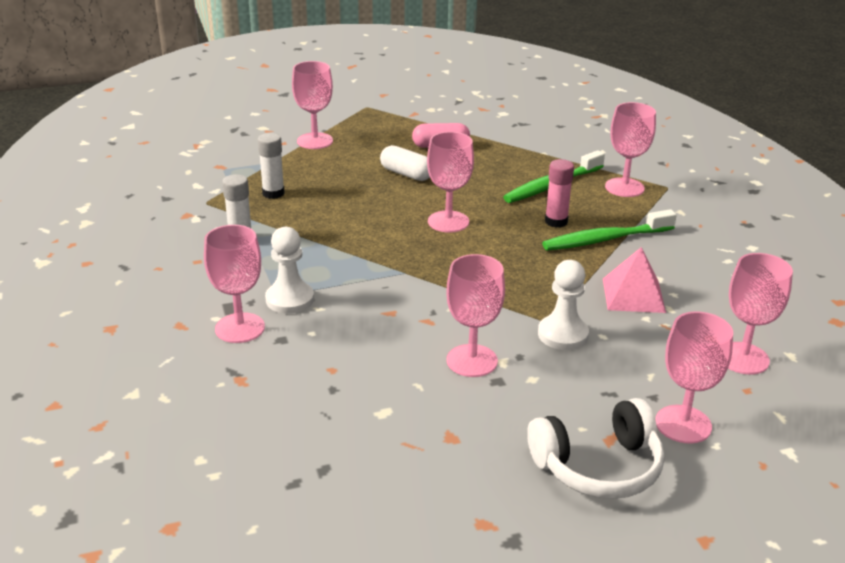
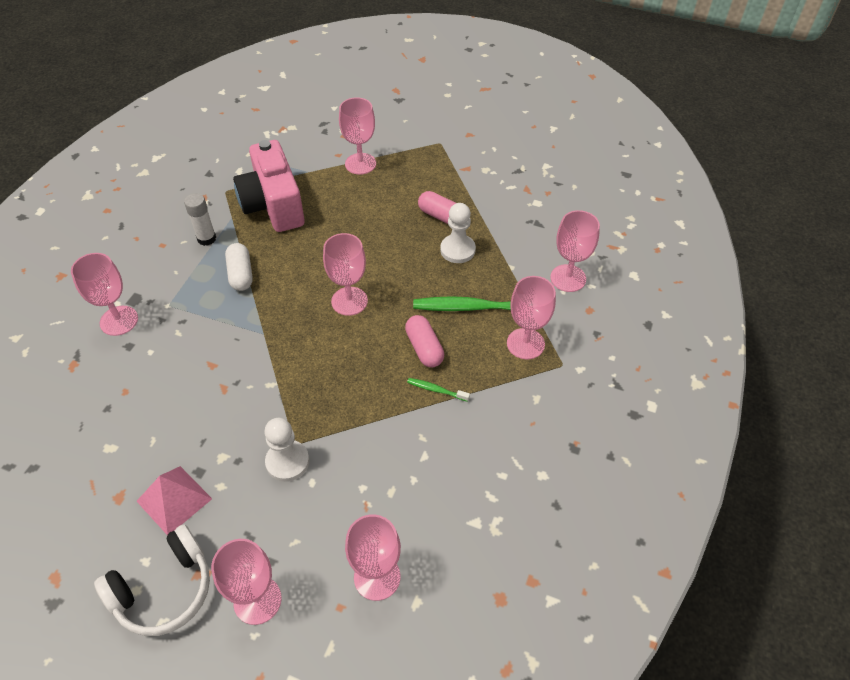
camera: 40 degrees right, 20 degrees up
(273, 193) = (273, 205): white glue stick -> pink camera
(290, 299) = (171, 314): white pawn -> white pawn (457, 250)
(406, 174) = (380, 234): white capsule -> white capsule (241, 274)
(471, 361) = (205, 443): pink goblet -> pink goblet (568, 278)
(556, 221) = (424, 348): pink glue stick -> pink capsule
(598, 466) = (164, 590): white headphones -> white headphones turned 60 degrees counterclockwise
(605, 239) = (436, 390): green toothbrush -> green toothbrush, size x0.49
(633, 295) = (382, 460): pink pyramid -> pink pyramid (174, 500)

